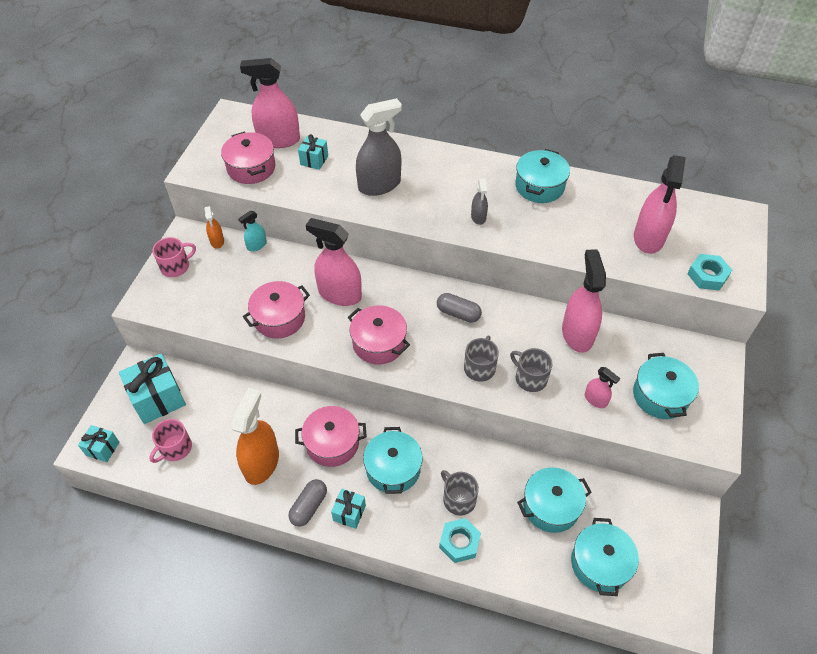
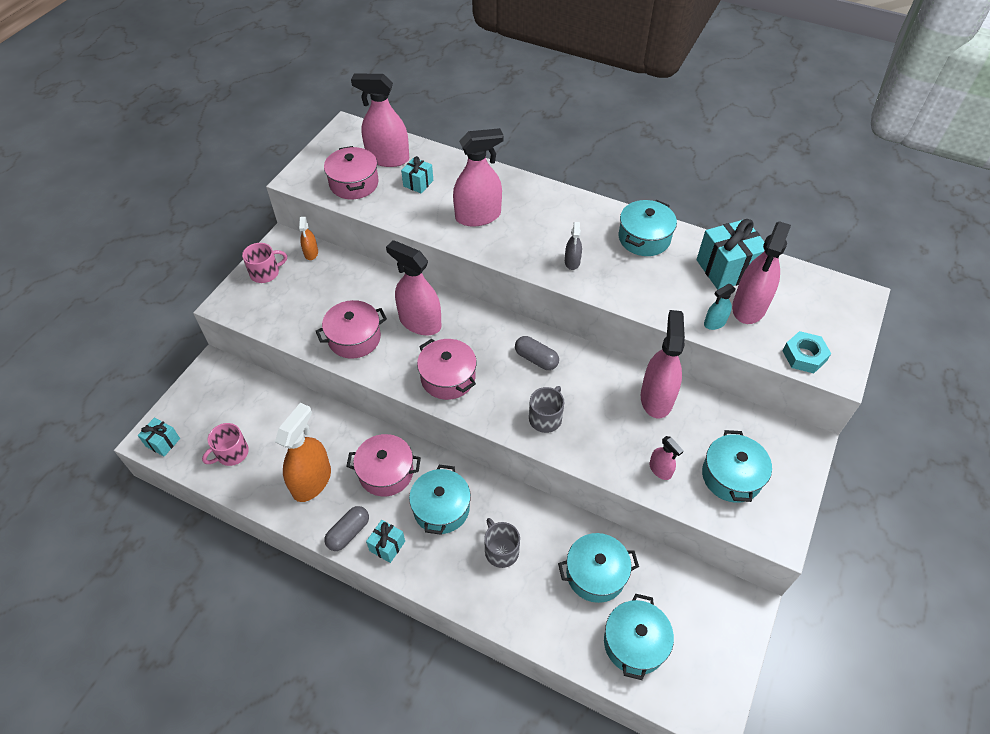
camera: 10 degrees right, 0 degrees up
(158, 399) = (226, 401): turquoise gift -> turquoise gift (726, 269)
(256, 245) = (349, 262): turquoise spray bottle -> turquoise spray bottle (714, 323)
(379, 185) = (478, 216): grey spray bottle -> pink spray bottle
(459, 542) = (492, 595): turquoise nut -> none
(530, 378) = (596, 437): grey mug -> none

